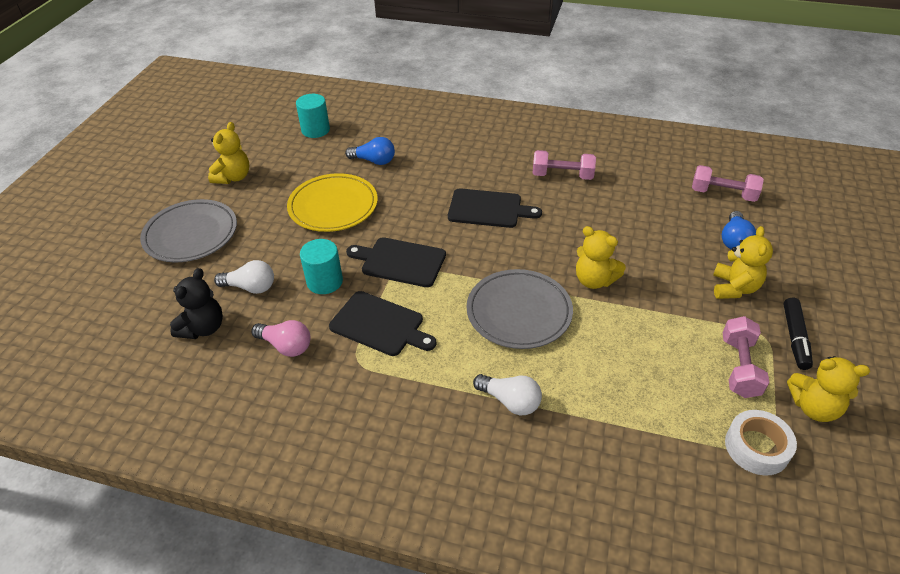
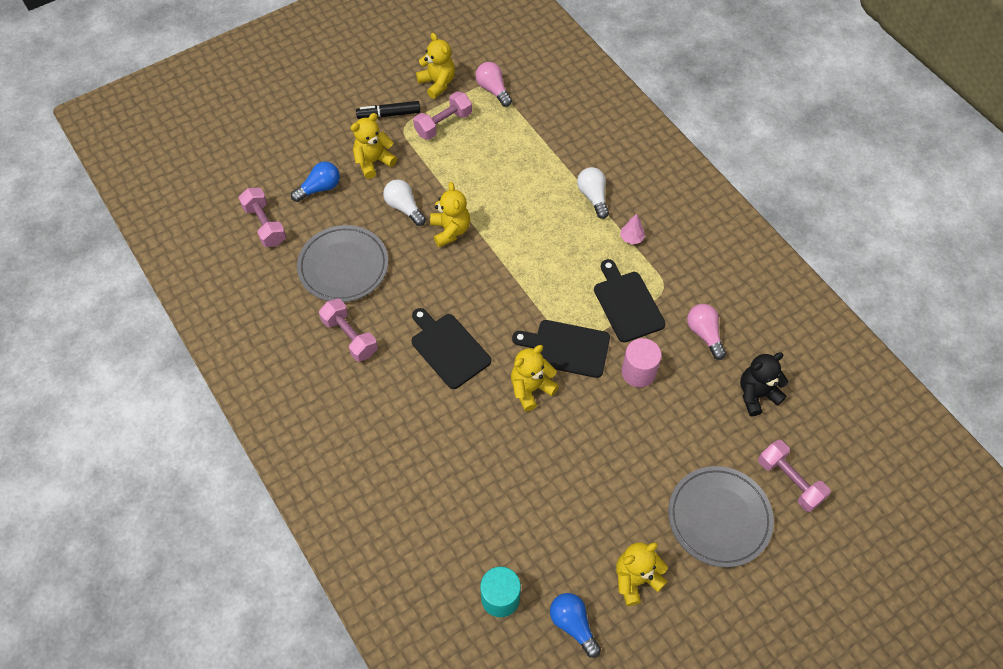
camera: 140 degrees left, 15 degrees up
(141, 285) = (789, 481): none -> pink dumbbell
(250, 287) = (699, 410): white light bulb -> white light bulb (404, 208)
(325, 281) = (638, 372): turquoise cylinder -> pink cylinder
(333, 206) = (570, 455): yellow plate -> none
(374, 161) = (485, 491): blue light bulb -> blue light bulb (573, 624)
(400, 262) = (566, 348): black cutting board -> black cutting board turned 135 degrees clockwise
(401, 223) = (531, 389): none -> yellow teddy bear
(430, 386) = (631, 238): none -> pink tree
(519, 312) = (526, 245): grey plate -> grey plate (343, 266)
(756, 447) = (493, 90): white tape -> pink light bulb
(795, 338) = (389, 114): black marker -> black marker turned 150 degrees counterclockwise

